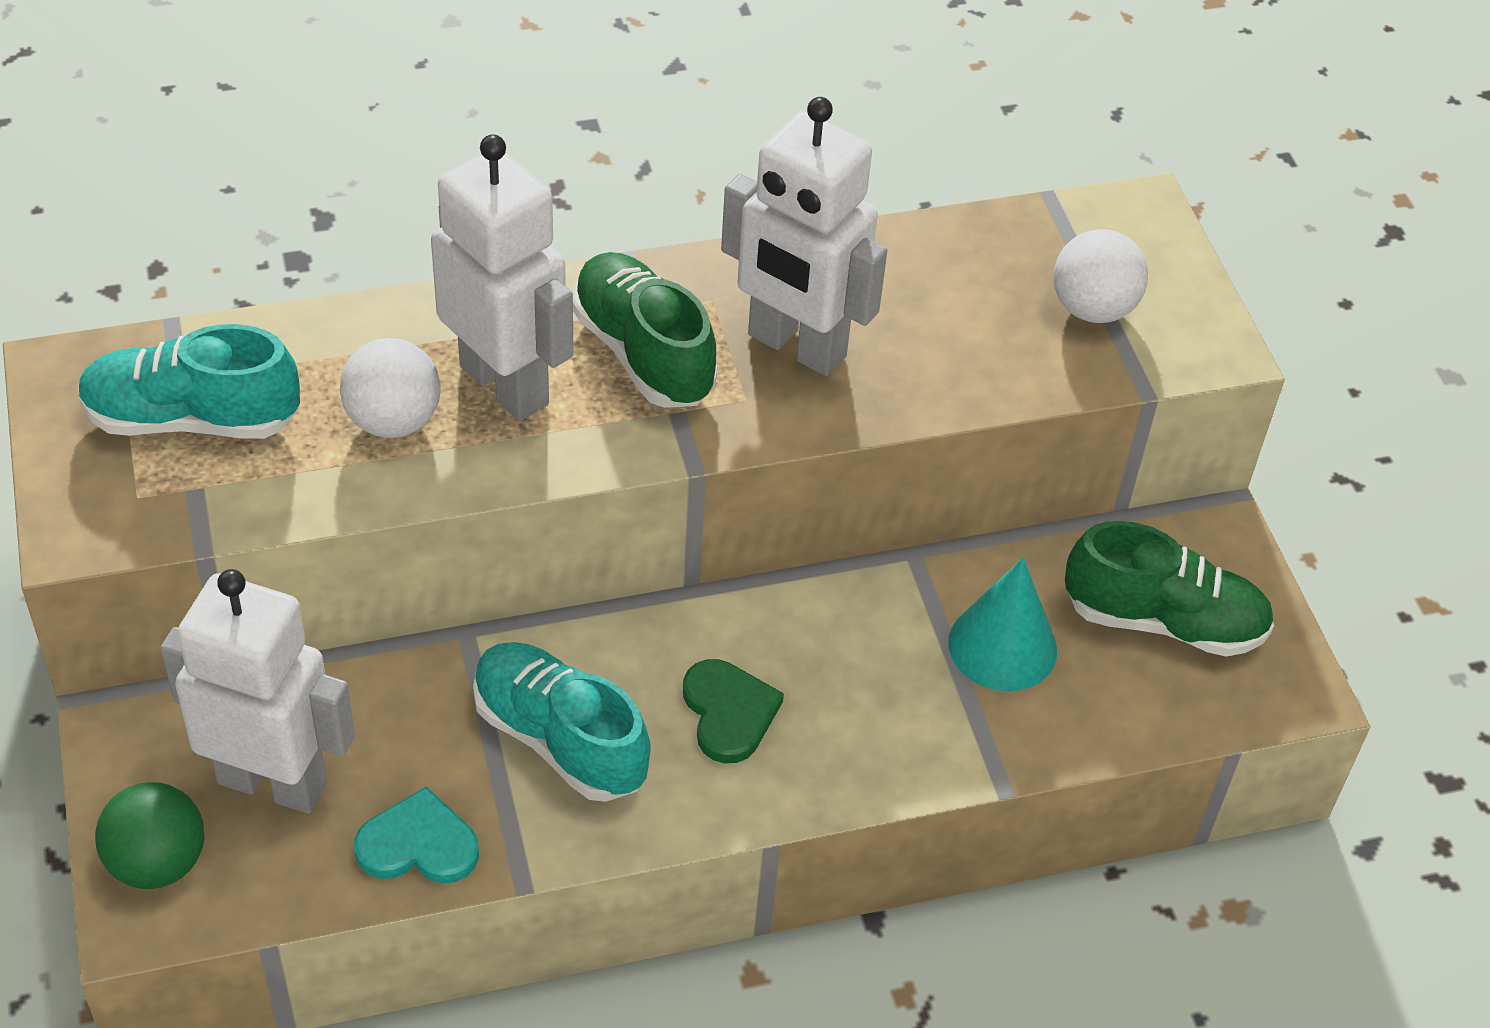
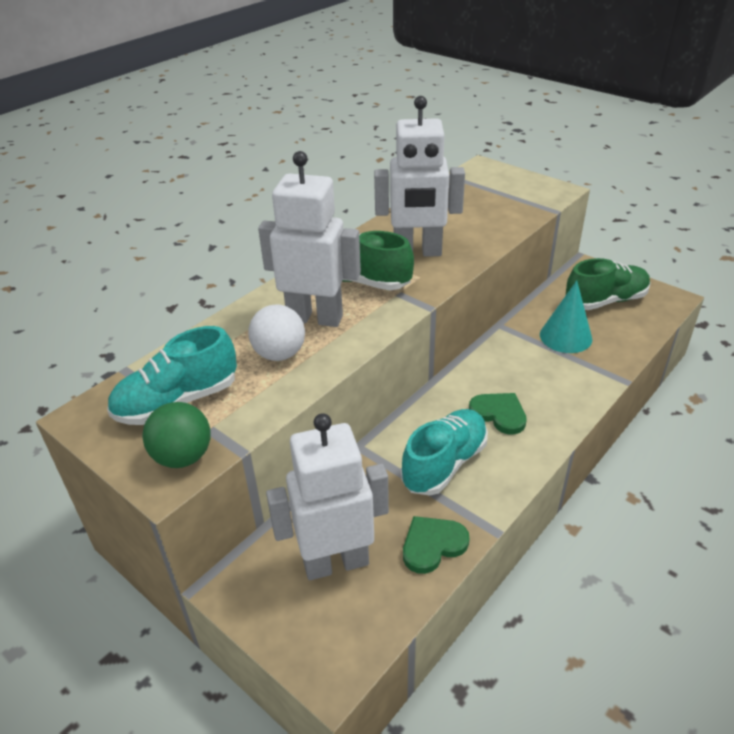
camera: 30 degrees left, 10 degrees down
(158, 862) = (315, 639): green ball -> green ball (183, 457)
(418, 844) = (432, 545): turquoise heart -> green heart
(559, 739) = (444, 464): turquoise shoe -> turquoise shoe turned 120 degrees clockwise
(1092, 309) = (505, 197): white ball -> none

